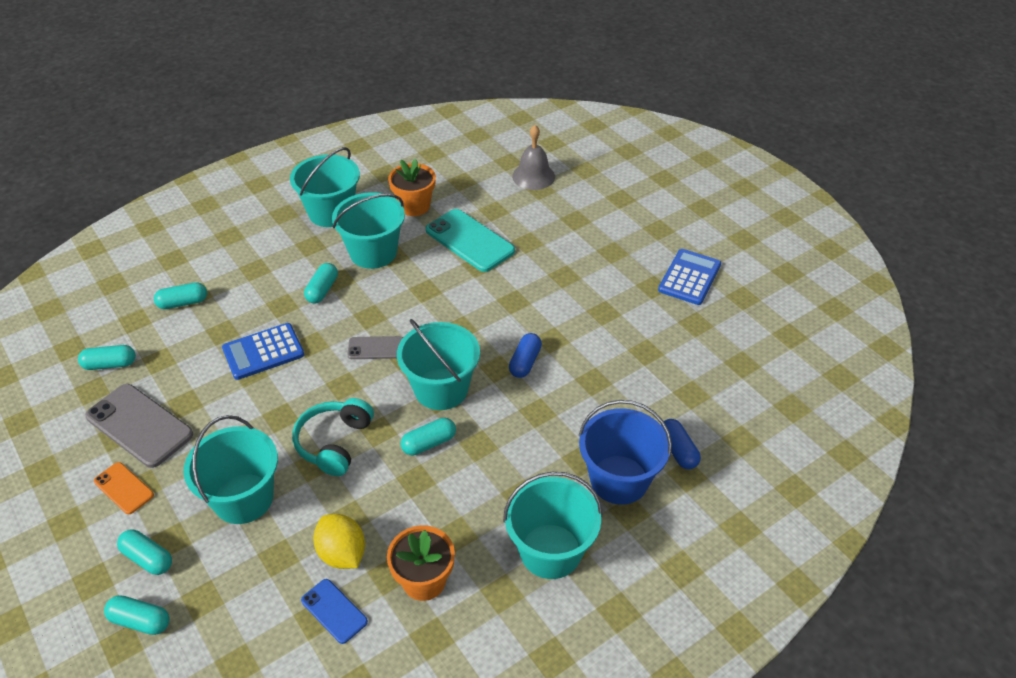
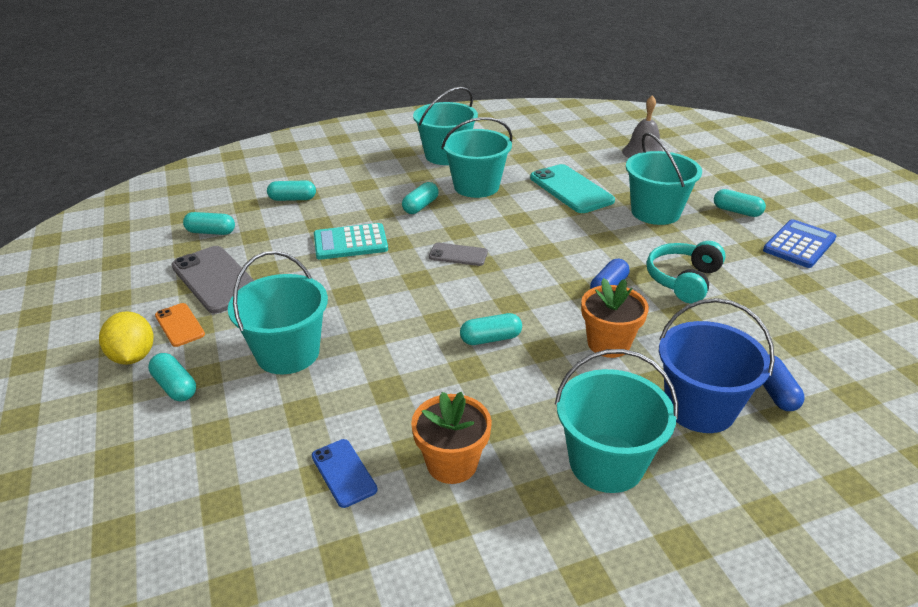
camera: 15 degrees right, 10 degrees down
(140, 621) = (143, 440): turquoise capsule -> turquoise capsule (737, 211)
(263, 352) = (350, 243): blue calculator -> turquoise calculator
(334, 443) = (393, 322): turquoise headphones -> turquoise headphones (683, 280)
(342, 554) = (370, 420): yellow lemon -> yellow lemon (133, 356)
(414, 206) = (524, 160): orange flower pot -> orange flower pot (608, 343)
(441, 389) = (515, 296): turquoise bucket -> turquoise bucket (655, 212)

